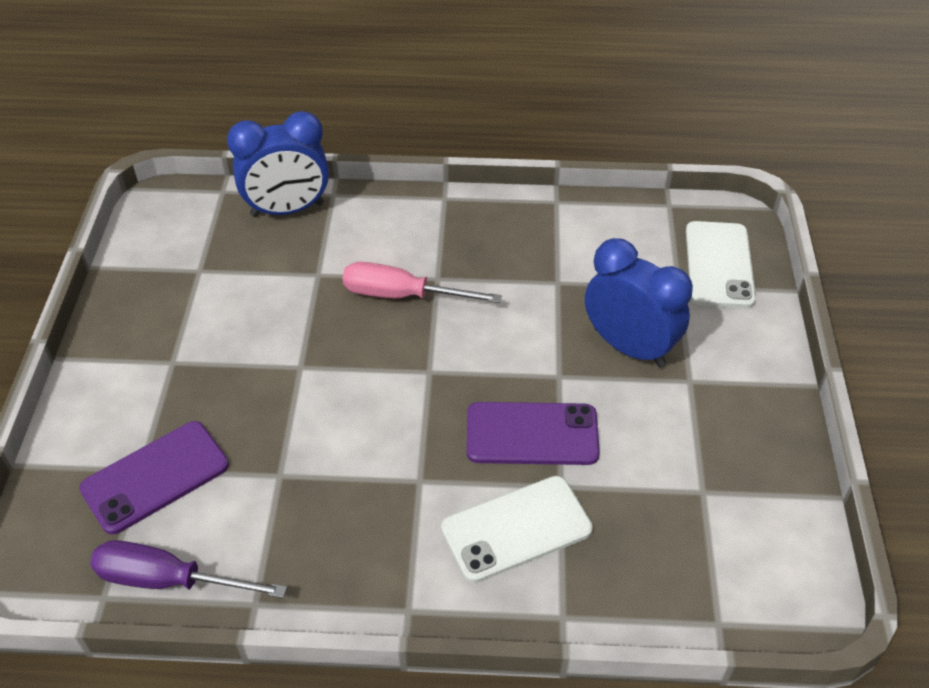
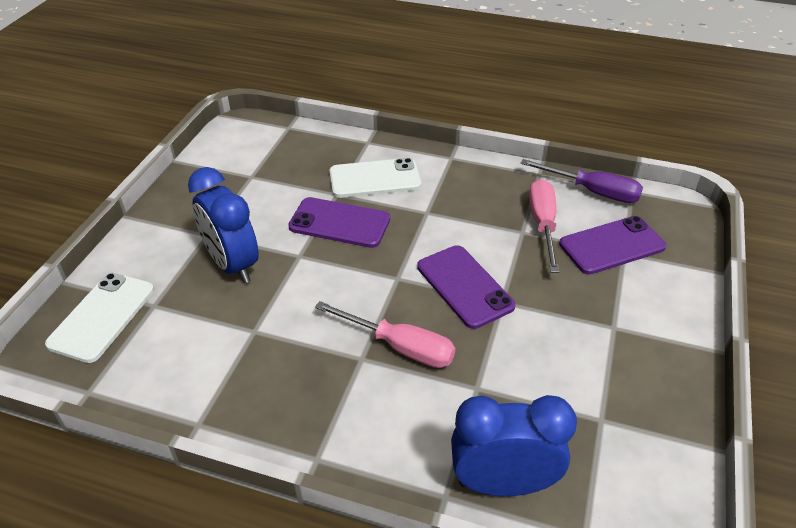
camera: 165 degrees left, 5 degrees down
(250, 493) = (542, 225): none -> pink screwdriver
(346, 376) = (464, 286): none -> purple phone

